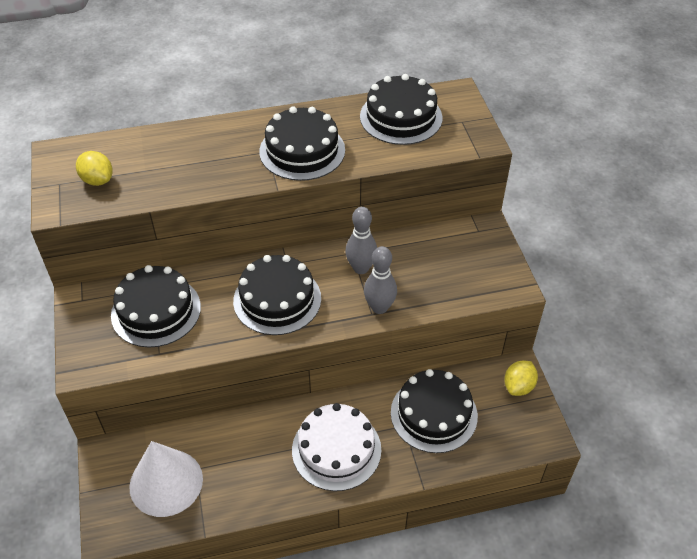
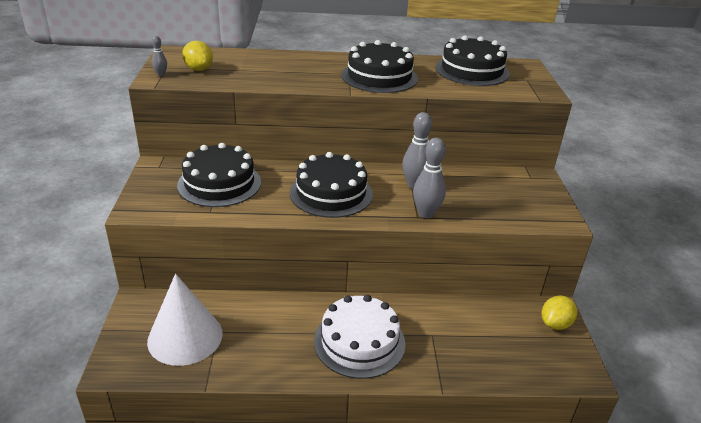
camera: 10 degrees right, 15 degrees down
(58, 199) = (161, 74): none -> grey bowling pin
(434, 414) = (464, 331): black cake -> none

